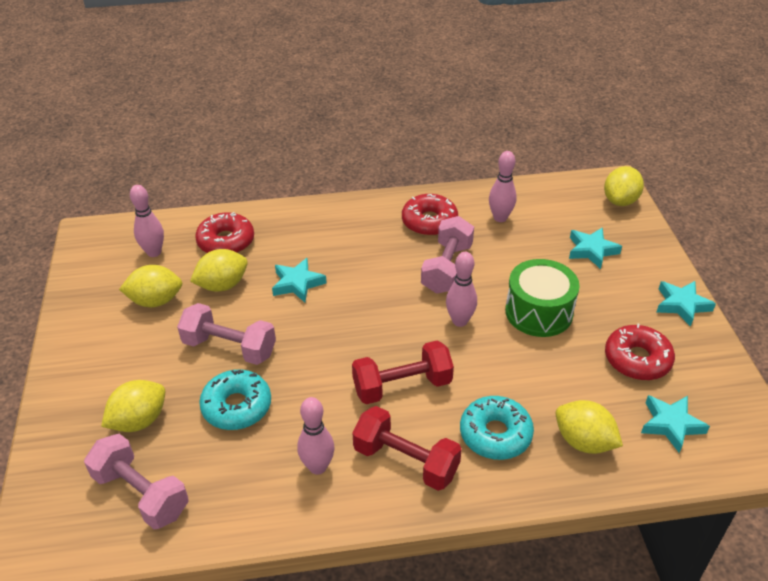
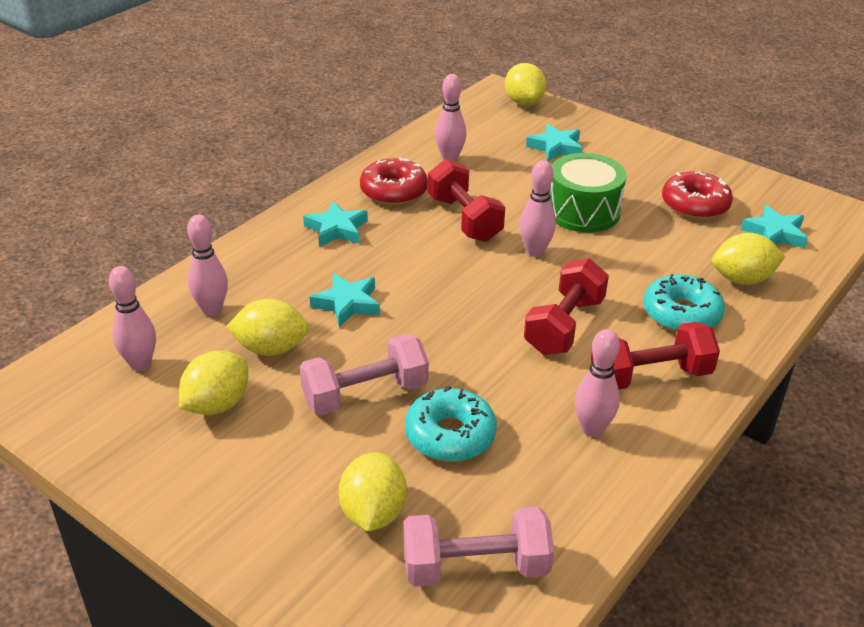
camera: 45 degrees left, 5 degrees down
(222, 285) = (271, 348): yellow lemon -> yellow lemon turned 75 degrees clockwise
(226, 241) = (212, 310): red donut -> pink bowling pin
(447, 268) = (464, 219): pink dumbbell -> red dumbbell
(682, 305) = (669, 153): turquoise star -> turquoise star (337, 229)

